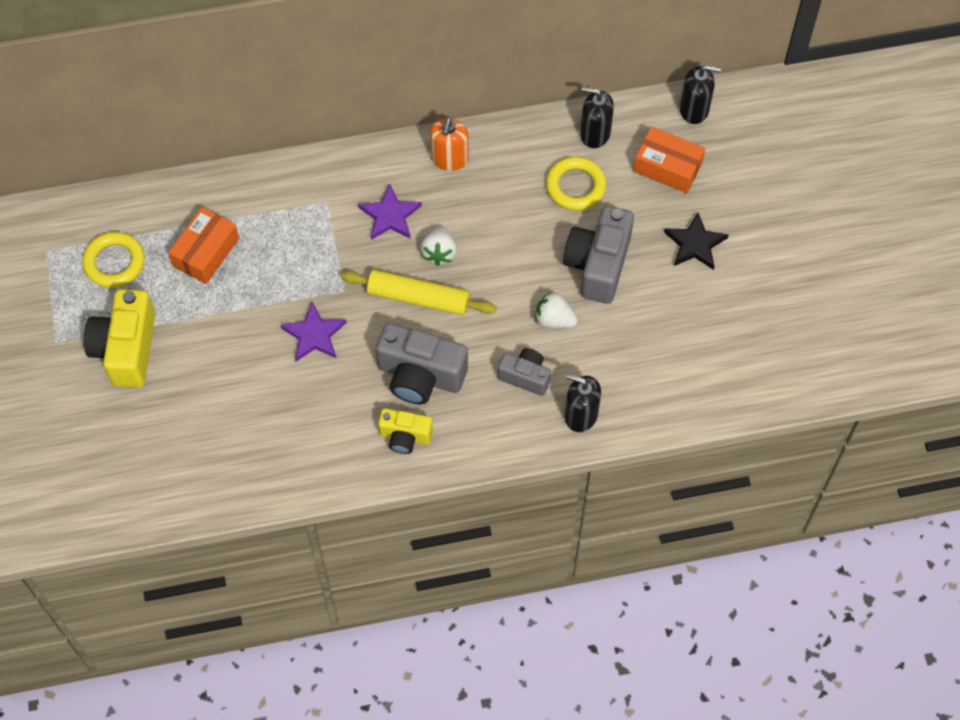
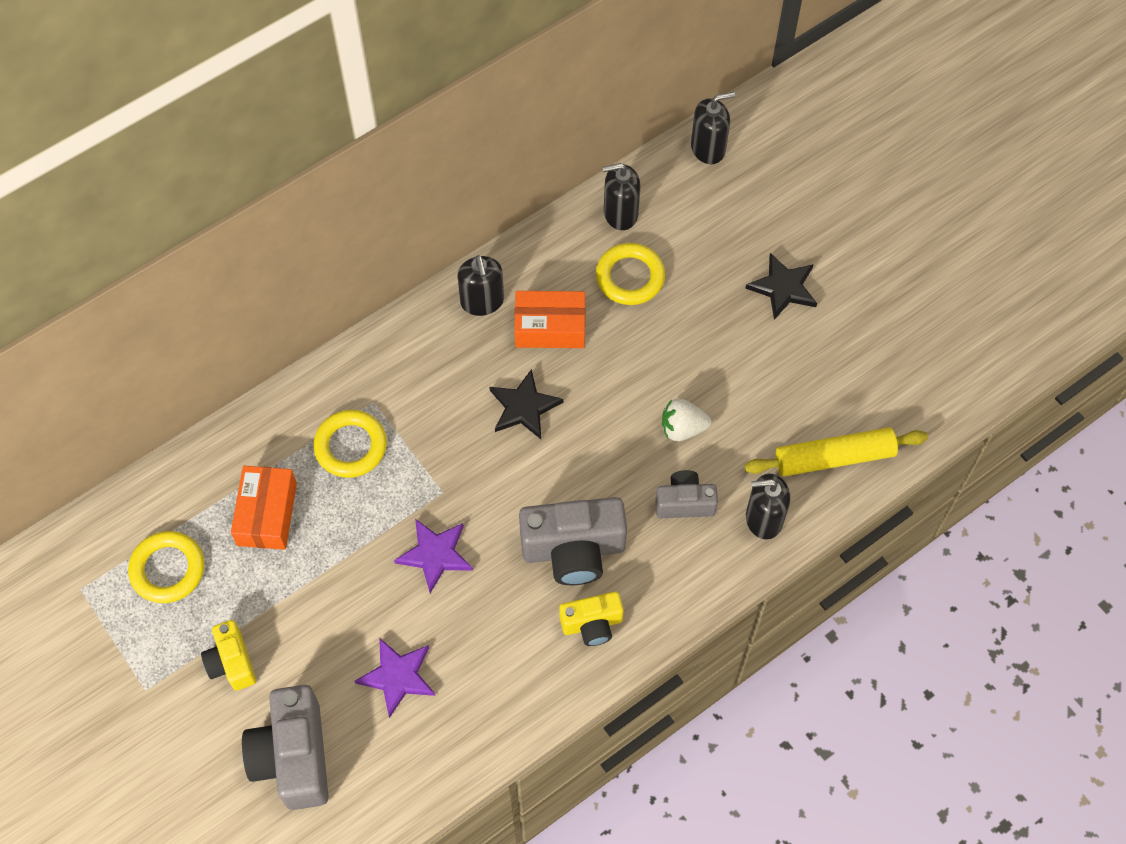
camera: 25 degrees left, 0 degrees up
(126, 349) = (232, 662): yellow camera -> yellow camera, size x0.58
(293, 228) = (350, 446): none -> yellow ring
(390, 215) = (450, 389): purple star -> purple star (397, 677)
(418, 298) = (527, 465): yellow rolling pin -> yellow rolling pin (834, 457)
(439, 252) = (524, 407): white strawberry -> black star
(449, 159) = (482, 301): orange soap dispenser -> black soap dispenser
(598, 265) = (697, 351): grey camera -> grey camera (293, 757)
(667, 167) = (713, 219): orange box -> orange box (550, 327)

